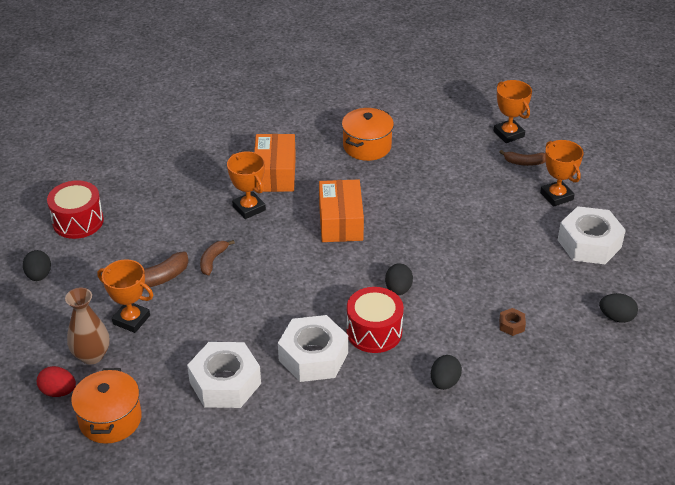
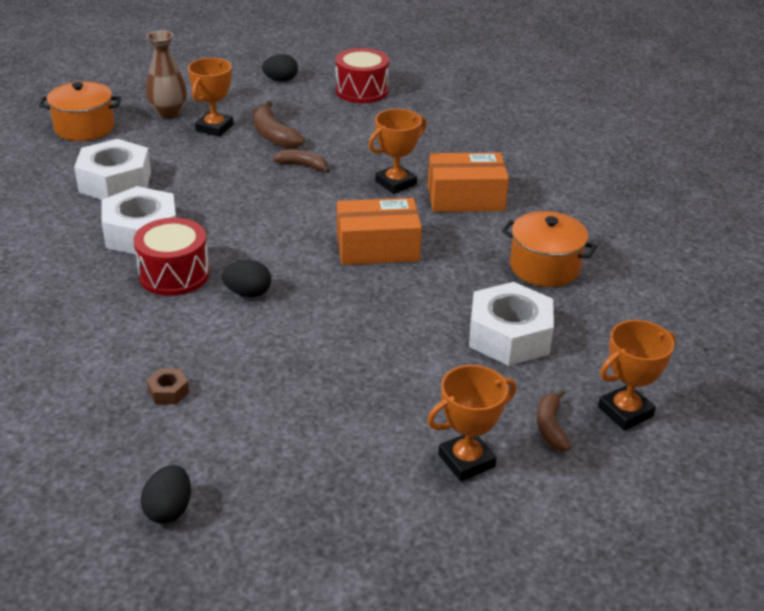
camera: 85 degrees right, 5 degrees down
(58, 391) = (126, 102): red egg -> none
(444, 382) = (77, 328): black egg -> none
(589, 243) = (347, 492): white nut -> white nut (509, 336)

